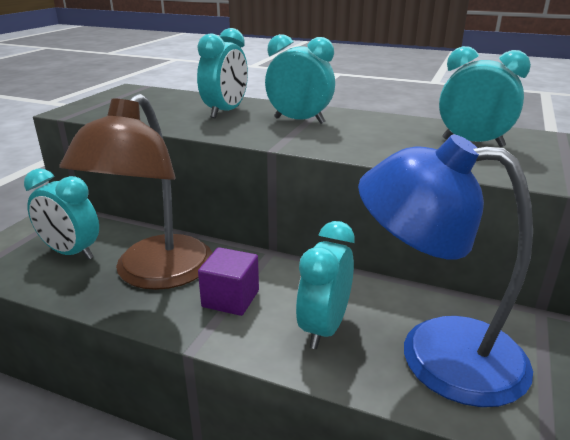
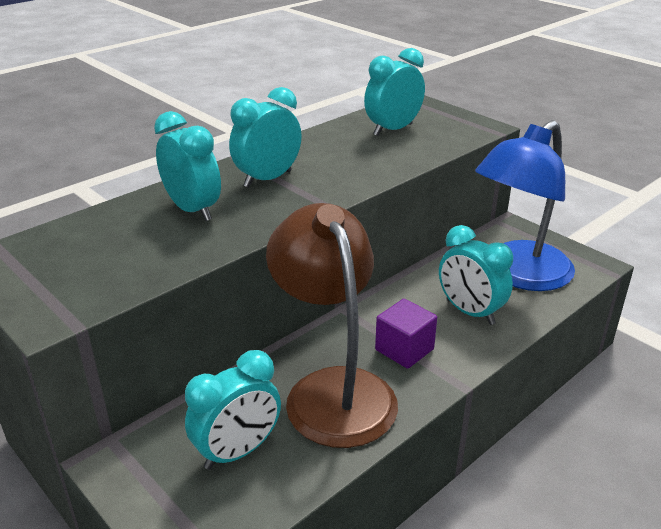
camera: 65 degrees left, 5 degrees up
(155, 274) = (333, 389): brown lamp -> brown lamp turned 150 degrees counterclockwise

